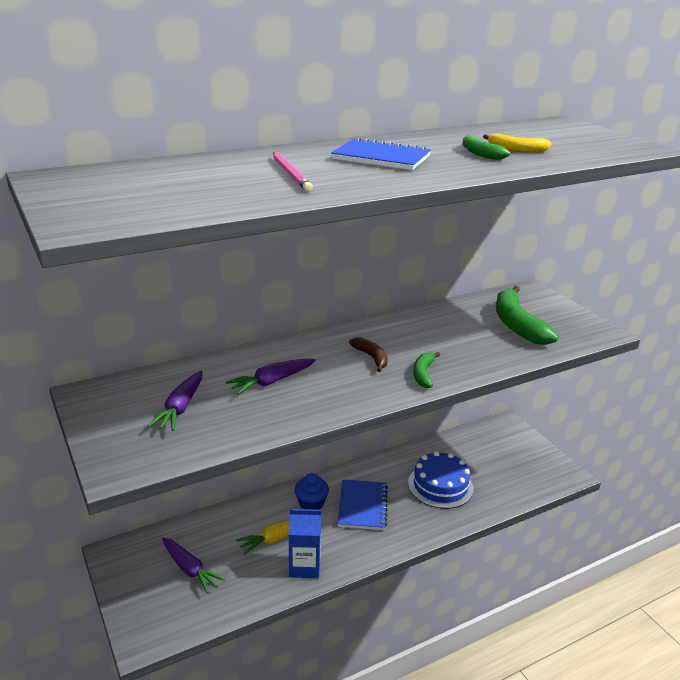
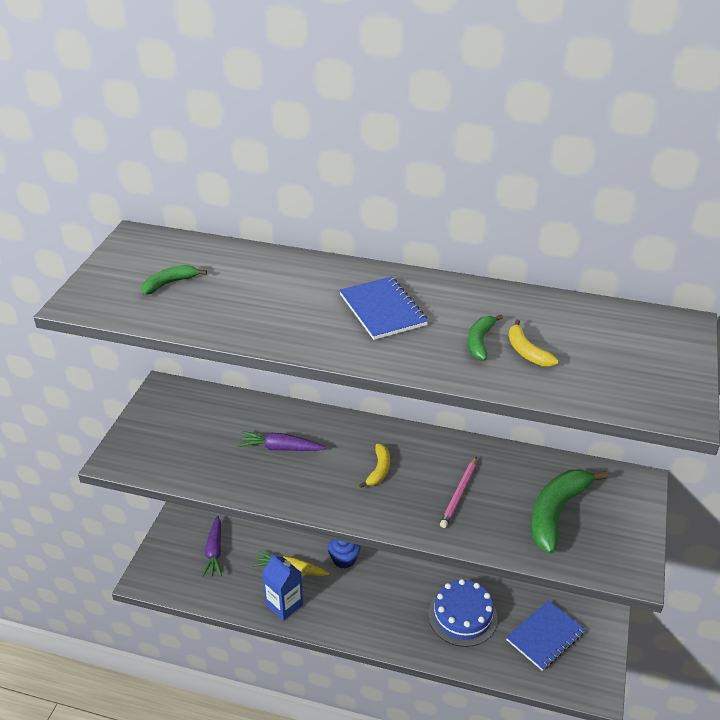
camera: 45 degrees right, 10 degrees up
(180, 408) = (199, 434): purple carrot -> none
(290, 174) = (279, 301): pink pencil -> pink pencil (459, 494)
(362, 506) = (378, 588): blue notebook -> blue notebook (545, 636)
(371, 357) = (379, 470): brown banana -> yellow banana
(423, 374) = (395, 511): green banana -> green banana (170, 283)

